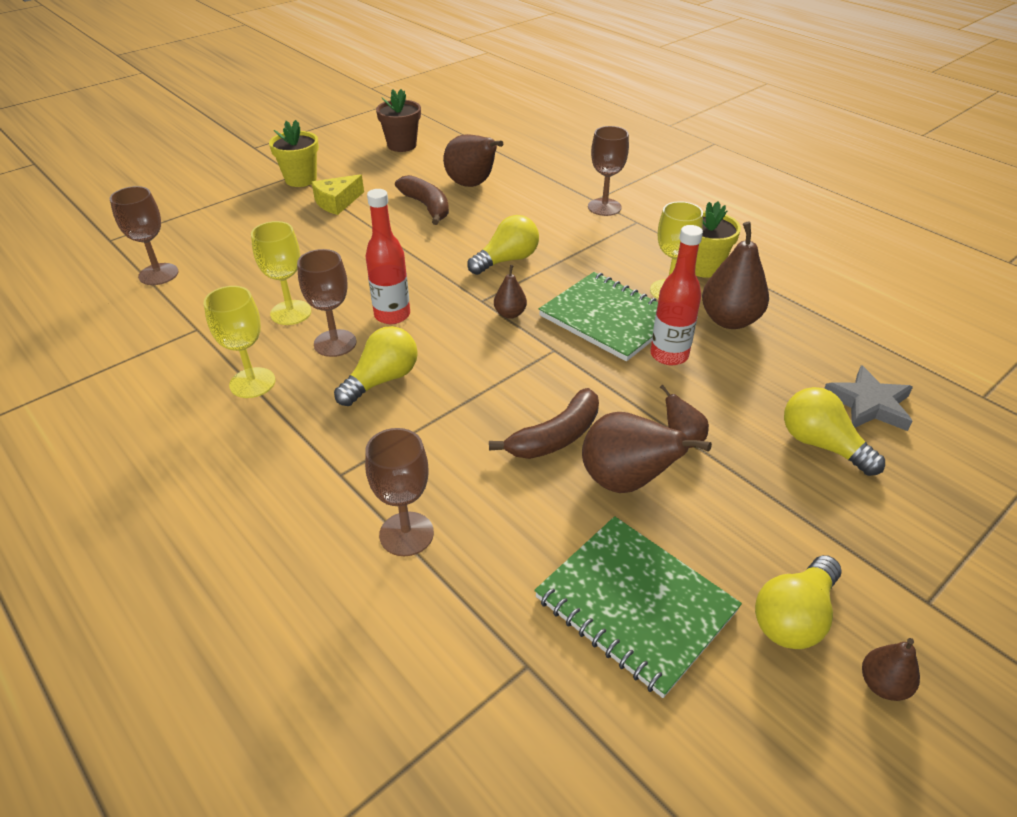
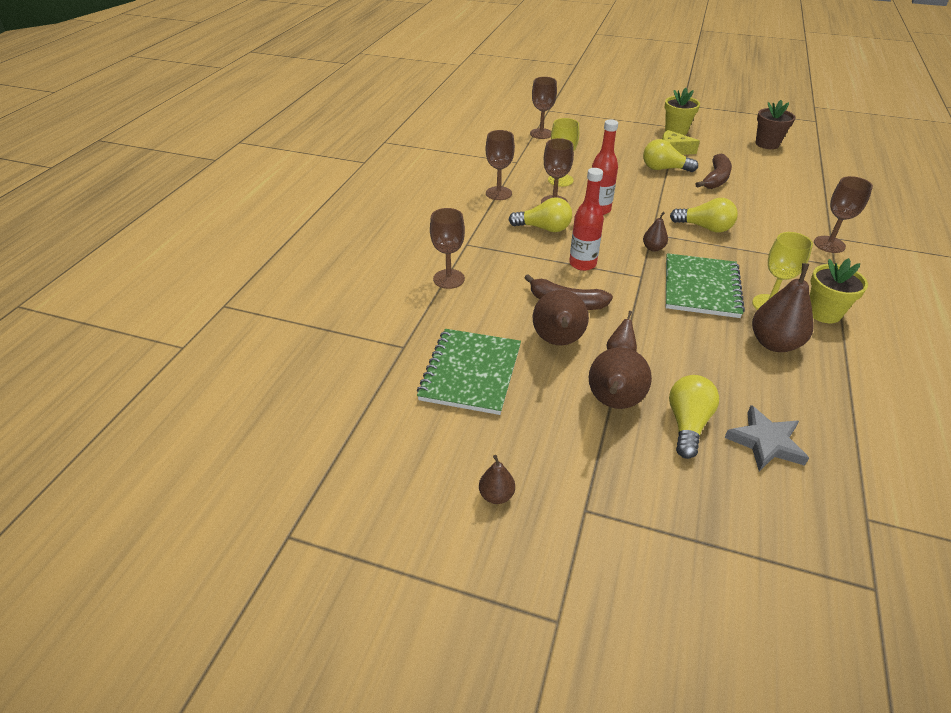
camera: 60 degrees right, 0 degrees up
(252, 383) = (498, 193): yellow goblet -> brown goblet
(472, 185) = (766, 185): brown pear -> brown pear (614, 403)
(669, 355) = (696, 325): red bottle -> red bottle (582, 264)
(794, 617) = (516, 442): yellow light bulb -> yellow light bulb (664, 169)

